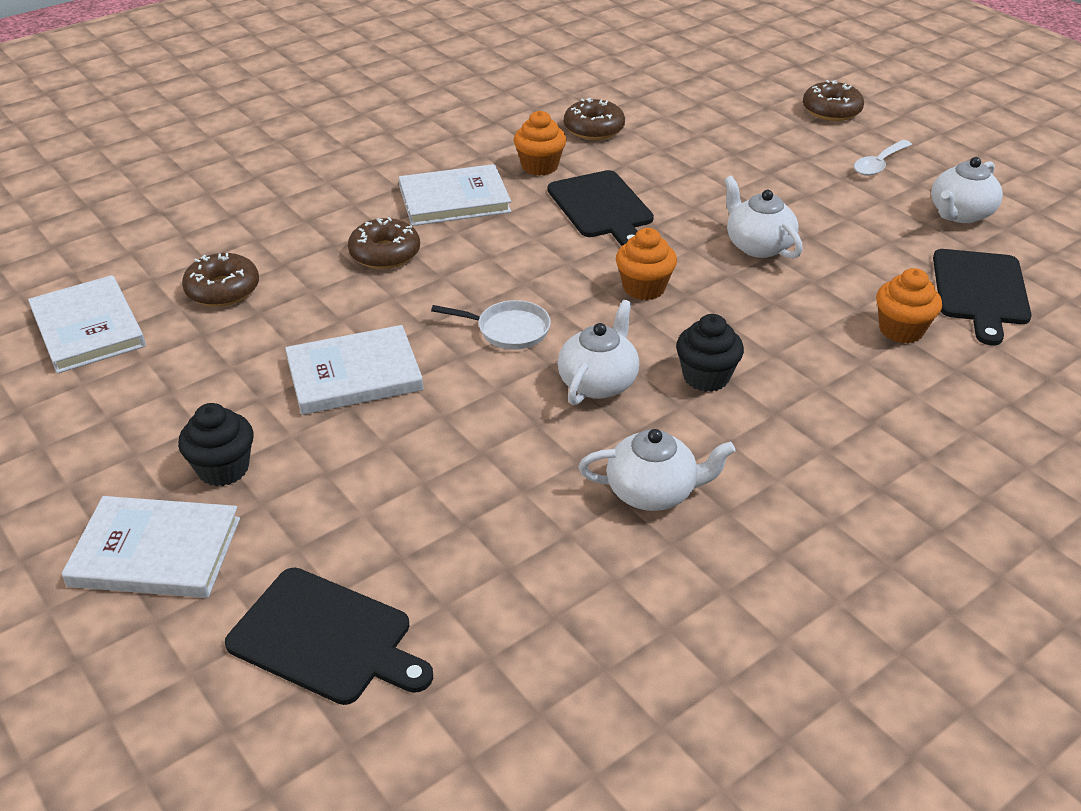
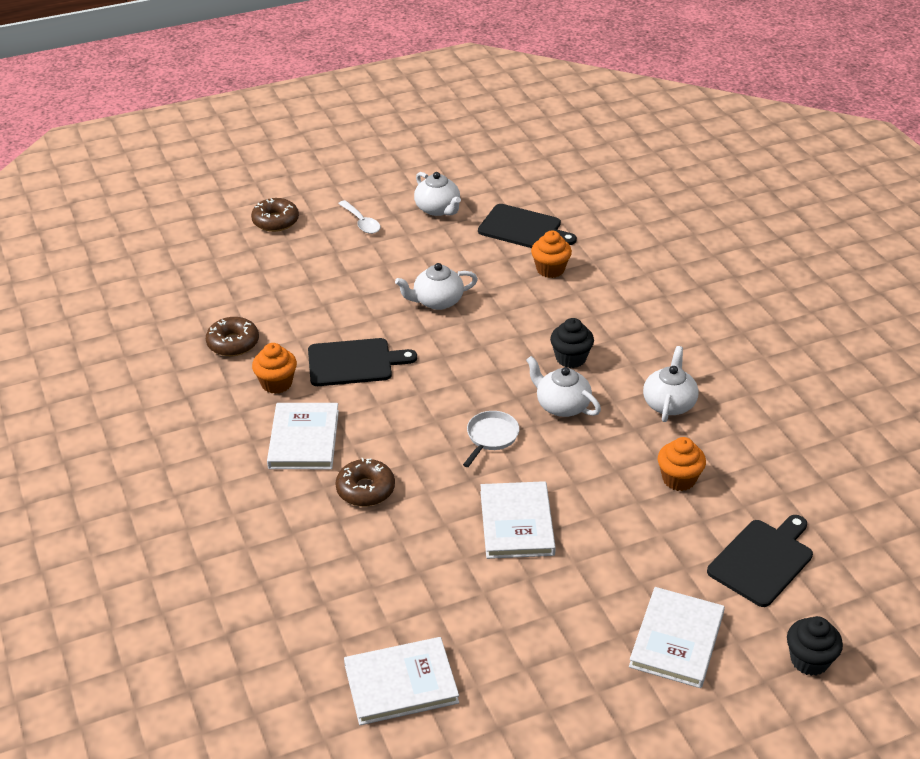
camera: 75 degrees left, 0 degrees up
(223, 290) = (377, 592): brown donut -> none
(223, 469) = (601, 601): black cupcake -> black cupcake (809, 660)
(644, 288) = (466, 364): orange cupcake -> orange cupcake (679, 479)

